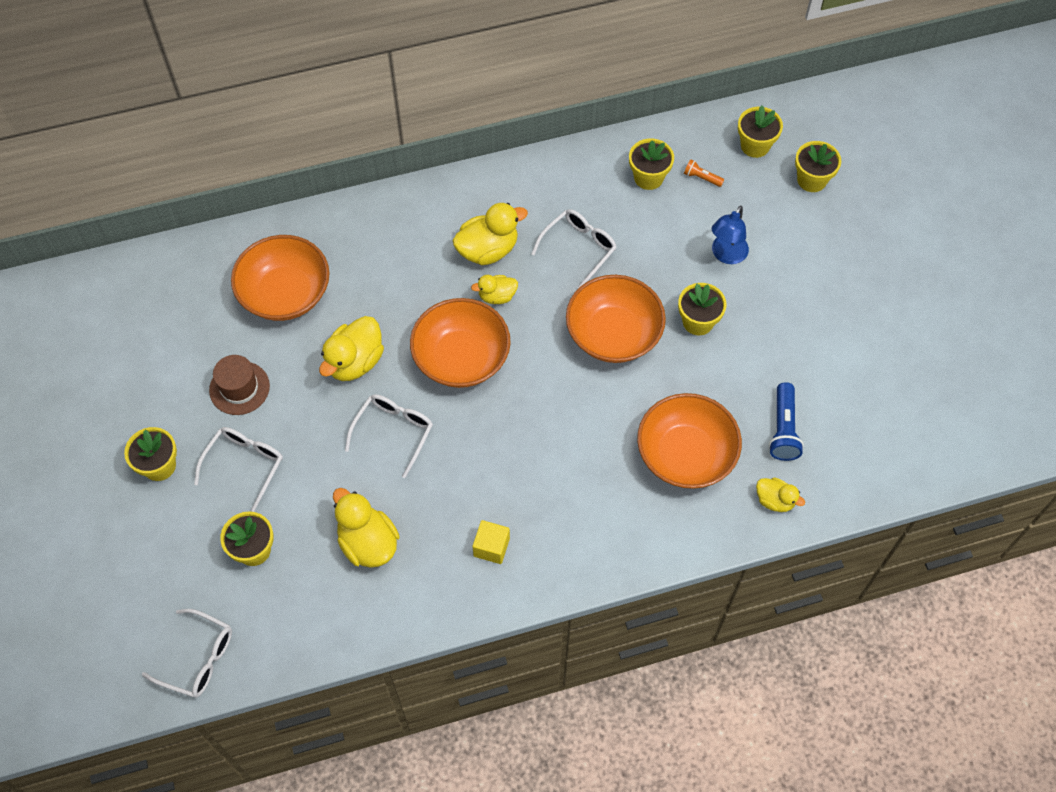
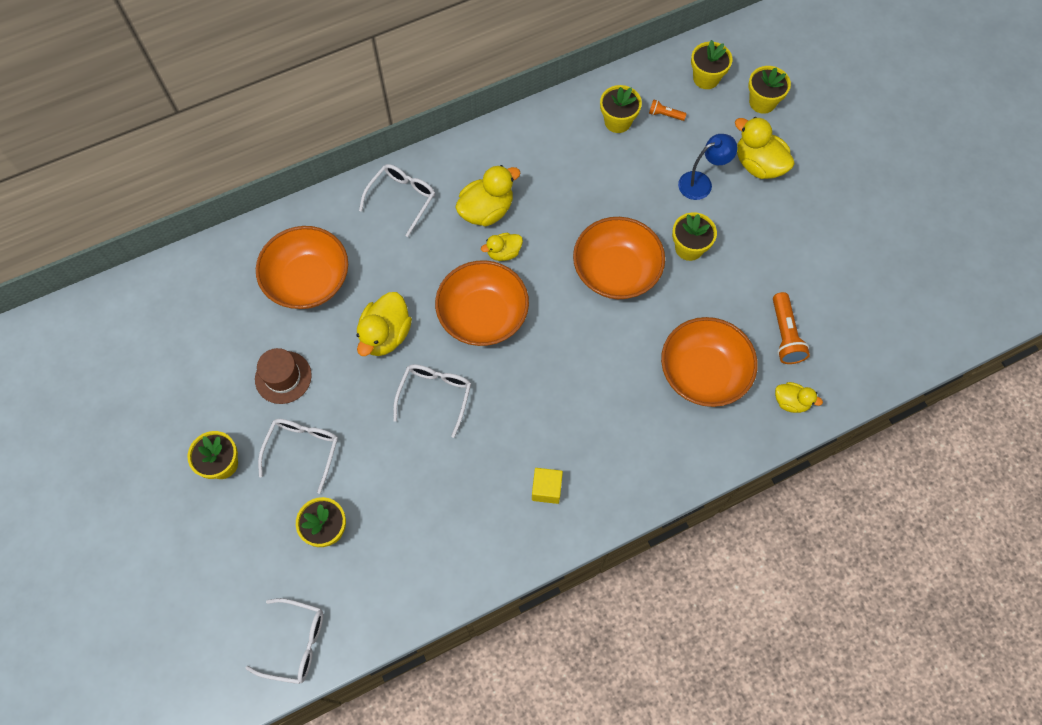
camera: 10 degrees left, 5 degrees up
(368, 543) = (432, 504): yellow duck -> yellow duck (758, 165)
(578, 249) = (568, 197): white glasses -> white glasses (401, 199)
(726, 255) = (701, 183): blue lamp -> blue lamp turned 135 degrees counterclockwise
(783, 429) = (785, 335): blue flashlight -> orange flashlight

